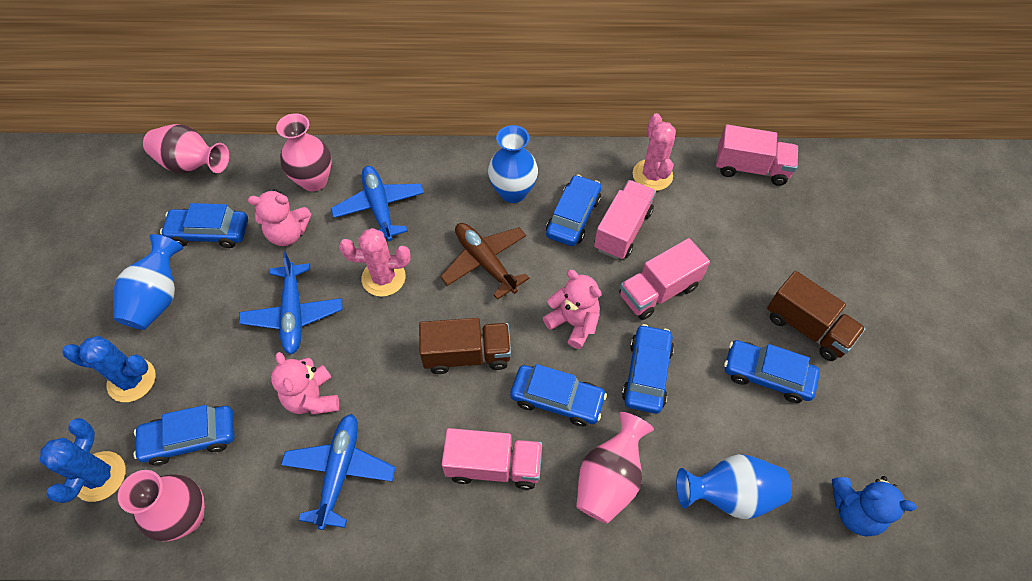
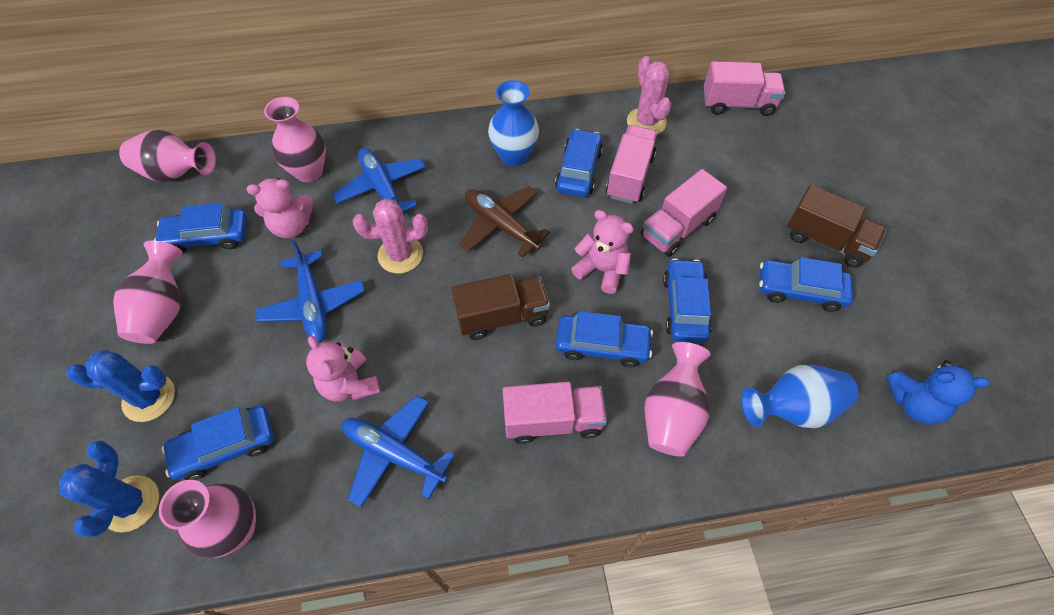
camera: 10 degrees left, 0 degrees up
(158, 298) = (163, 310): blue vase -> pink vase
(340, 471) = (394, 453): blue plane -> blue plane turned 60 degrees counterclockwise

